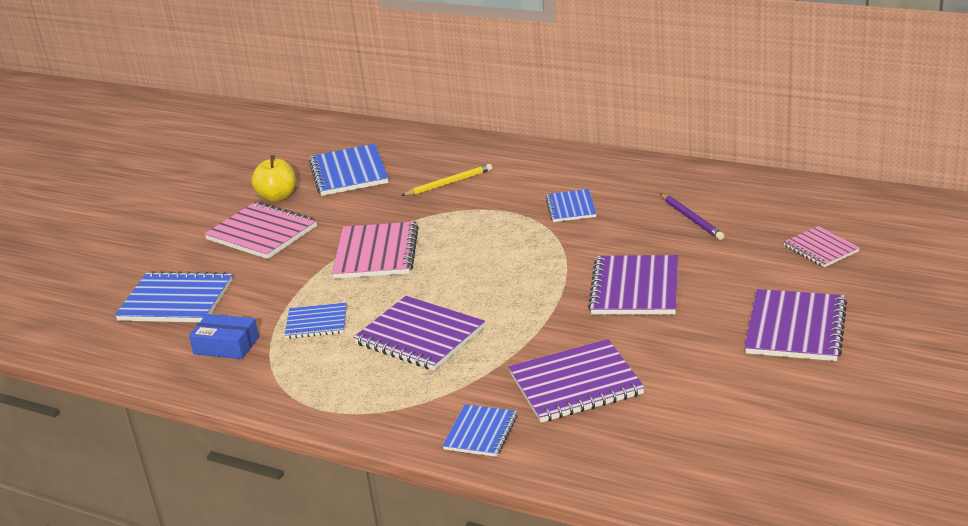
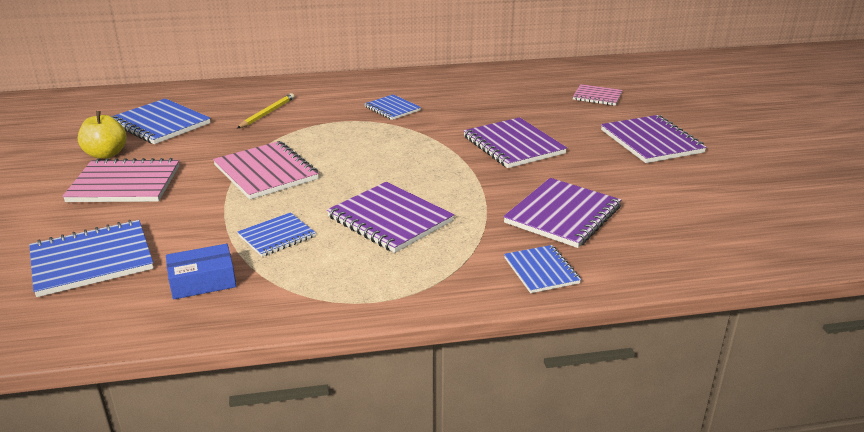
camera: 40 degrees left, 0 degrees up
(420, 336) = (390, 219): purple notebook -> purple notebook turned 45 degrees clockwise
(691, 219) = (490, 98): purple pencil -> none

